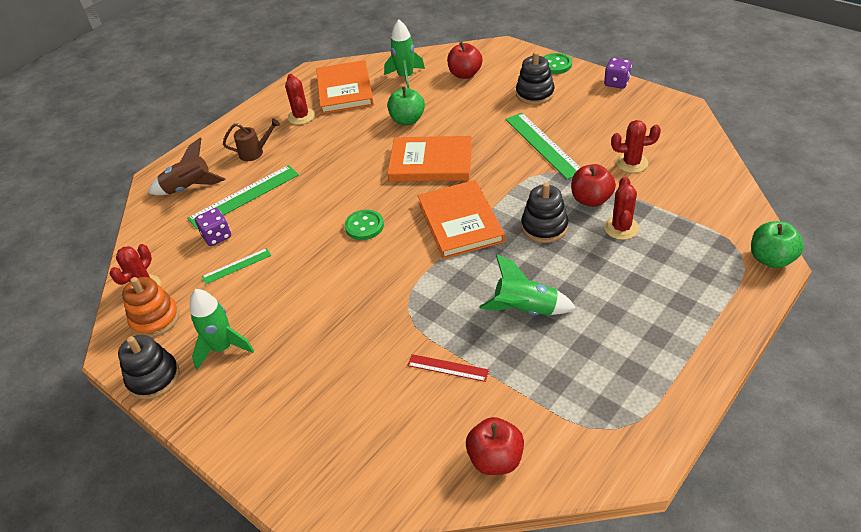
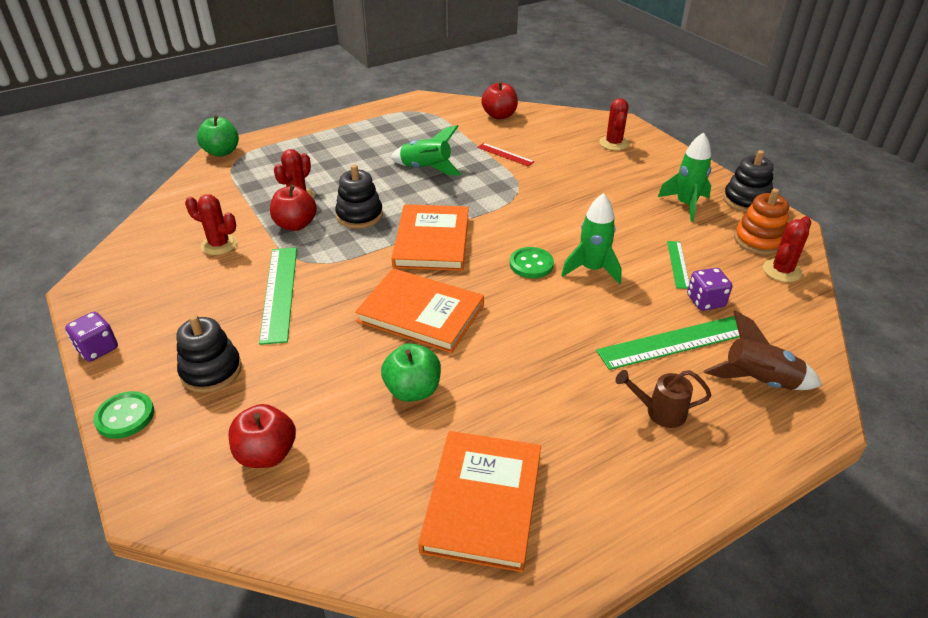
camera: 165 degrees left, 5 degrees down
(236, 266) = (678, 264): green ruler -> green ruler turned 75 degrees counterclockwise
(301, 116) = (576, 463): red cactus -> red cactus (613, 143)
(405, 77) = (364, 489): green rocket -> green rocket (592, 269)

